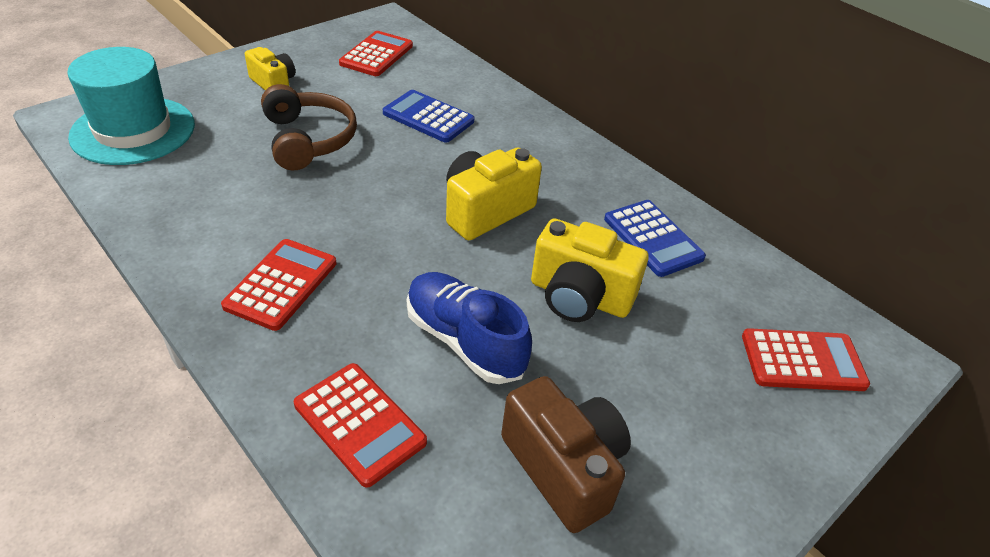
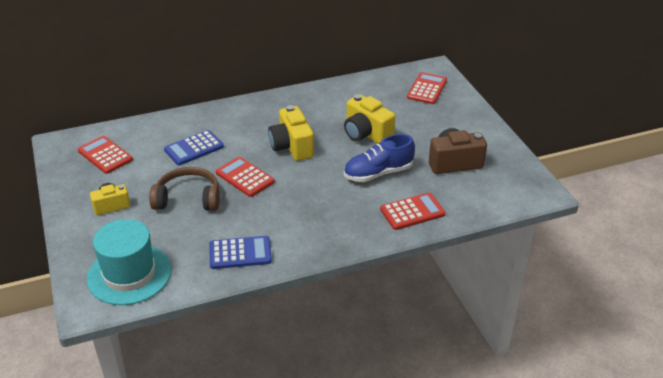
camera: 65 degrees left, 5 degrees down
(281, 284) = (314, 224): red calculator -> red calculator (245, 177)
(579, 296) = (366, 134): yellow camera -> yellow camera turned 90 degrees clockwise
(653, 238) = (339, 102): blue calculator -> blue calculator (240, 253)

